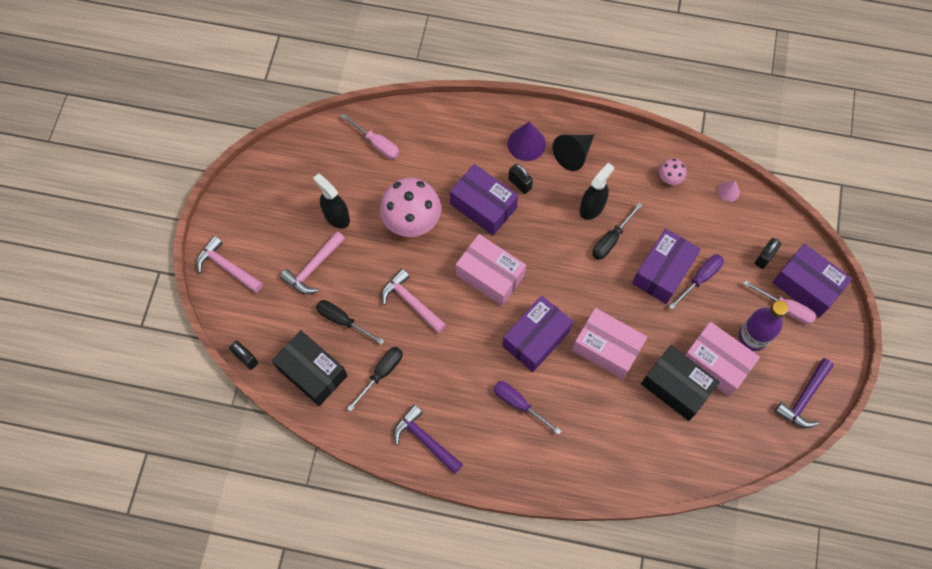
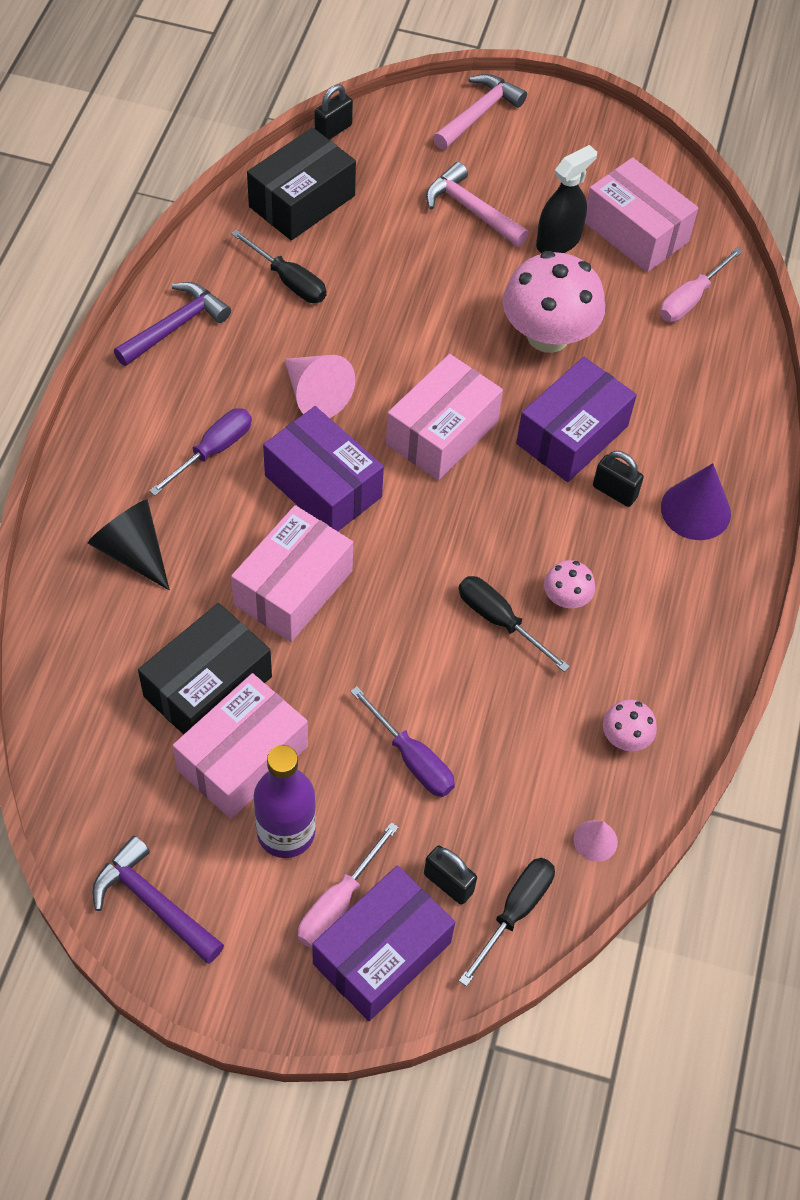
camera: 90 degrees right, 10 degrees down
(325, 173) = (635, 232): none -> pink box
(343, 321) = (380, 240): black screwdriver -> black screwdriver (515, 912)
(411, 302) = (404, 324): pink hammer -> none
(470, 349) = (315, 395): none -> pink cone
(519, 184) = (614, 492): black padlock -> black padlock turned 75 degrees clockwise
(573, 154) = (674, 581): black cone -> black cone (133, 551)
(592, 207) = (566, 598): black spray bottle -> pink mushroom
(663, 272) = (430, 697): purple box -> none

